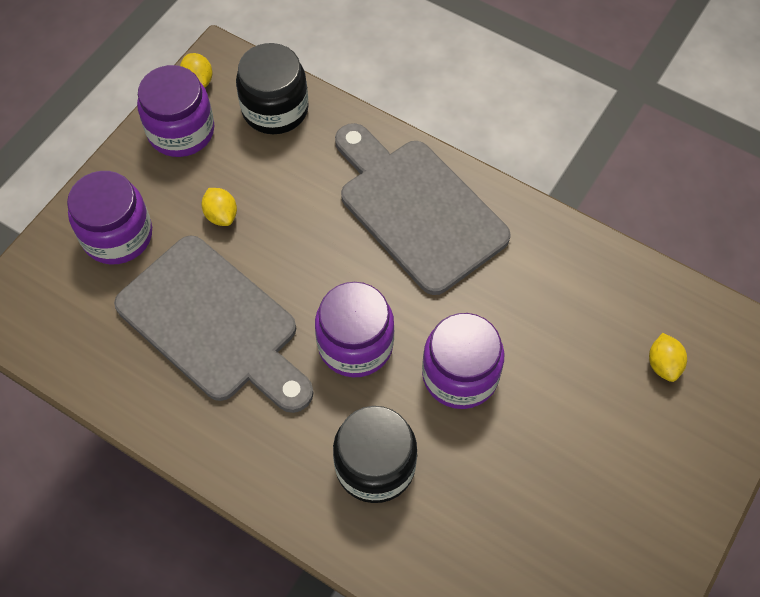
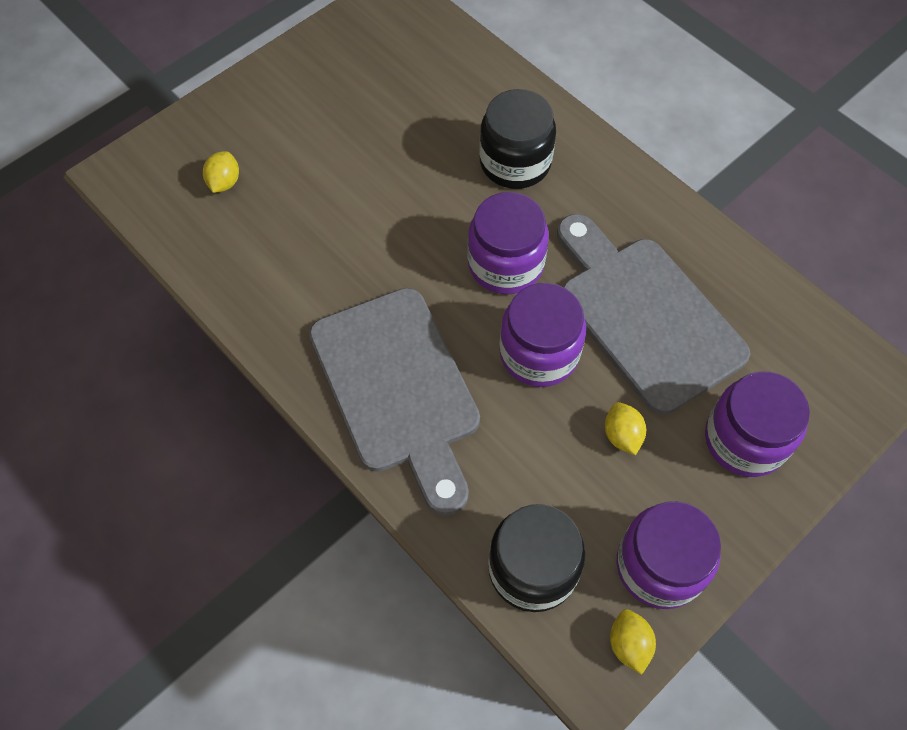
camera: 165 degrees left, 0 degrees up
(460, 375) = (414, 215): purple jar -> purple jar (539, 353)

